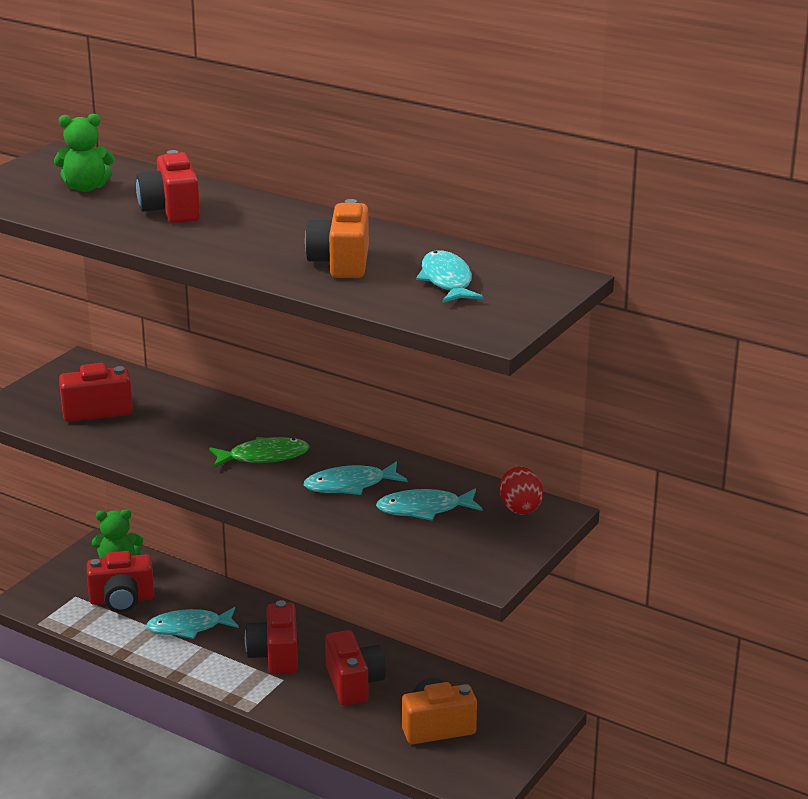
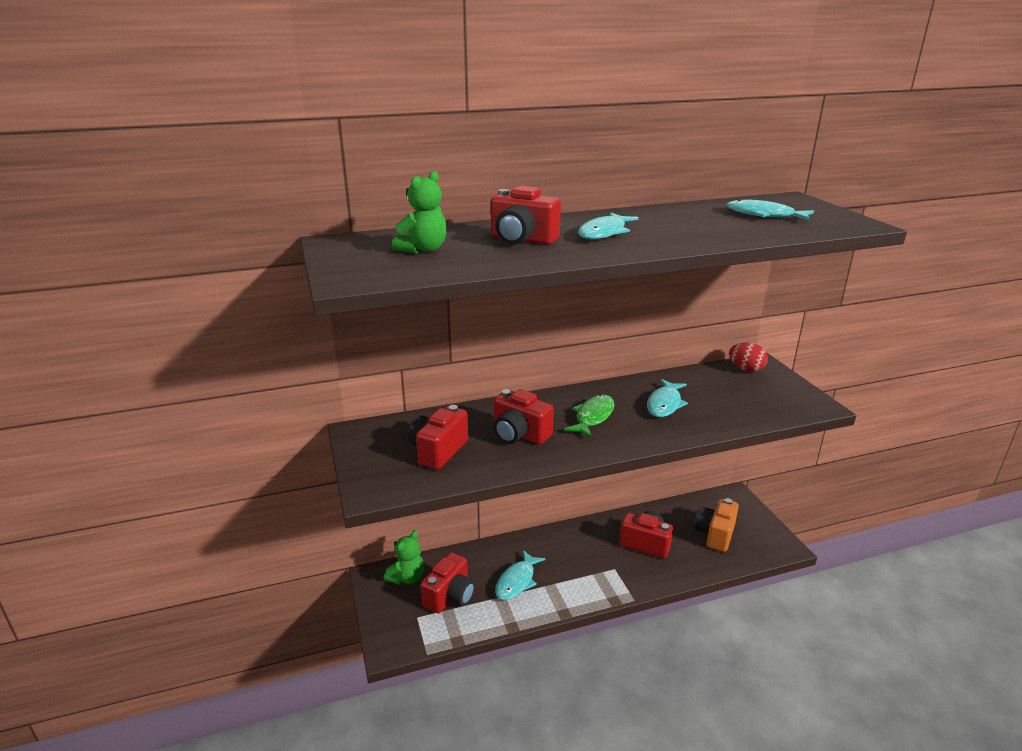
camera: 50 degrees left, 0 degrees up
(275, 655) = (586, 559): red camera -> red camera (519, 434)
(341, 263) = (698, 227): orange camera -> none
(424, 509) = (720, 394): turquoise fish -> turquoise fish (604, 233)

